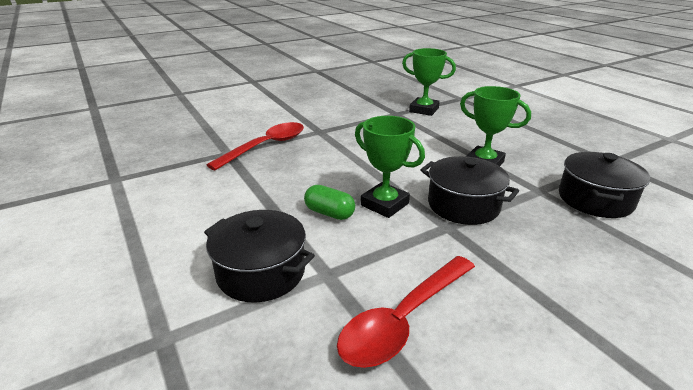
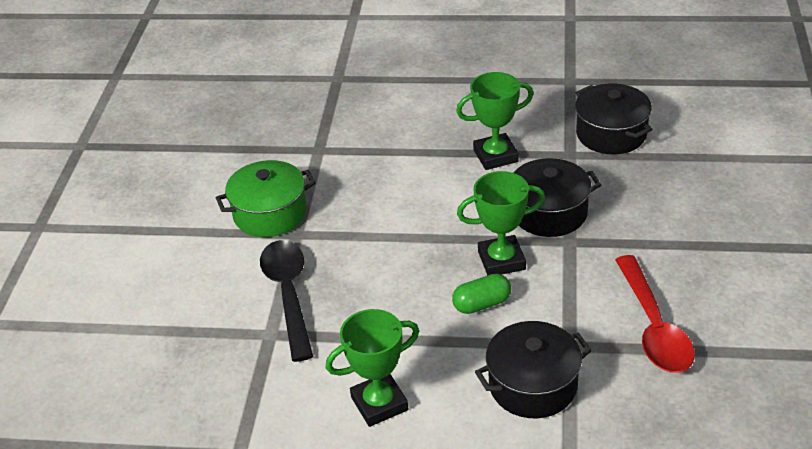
camera: 50 degrees left, 10 degrees up
(265, 146) = (288, 295): red spoon -> black spoon
(326, 120) = (270, 213): none -> green pot
(424, 110) = (335, 123): green trophy -> green trophy (379, 403)

